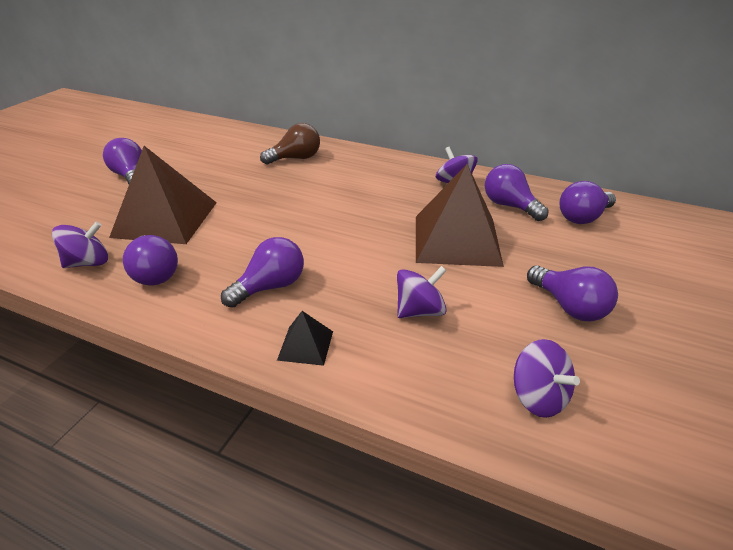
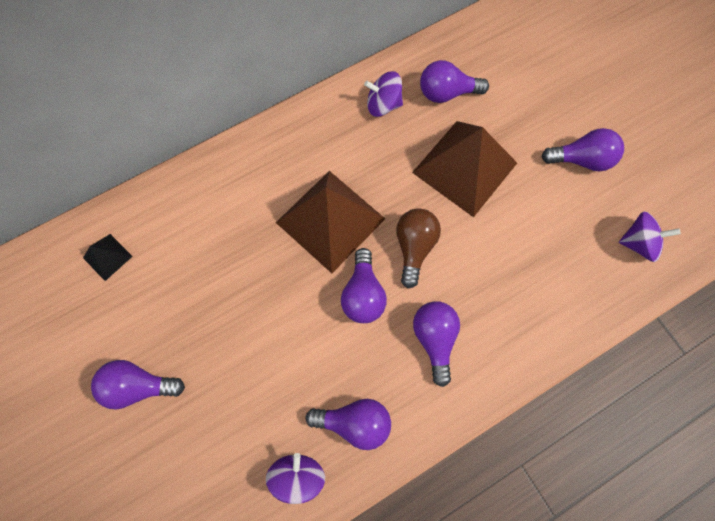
camera: 55 degrees left, 35 degrees up
(165, 219) = (264, 381): brown pyramid -> brown pyramid (330, 220)
(296, 158) = (227, 204): brown light bulb -> brown light bulb (414, 247)
(305, 345) = (516, 348): black pyramid -> black pyramid (107, 257)
(419, 311) = (527, 253): purple spinning top -> none
(583, 217) = (497, 58): purple light bulb -> purple light bulb (363, 294)

